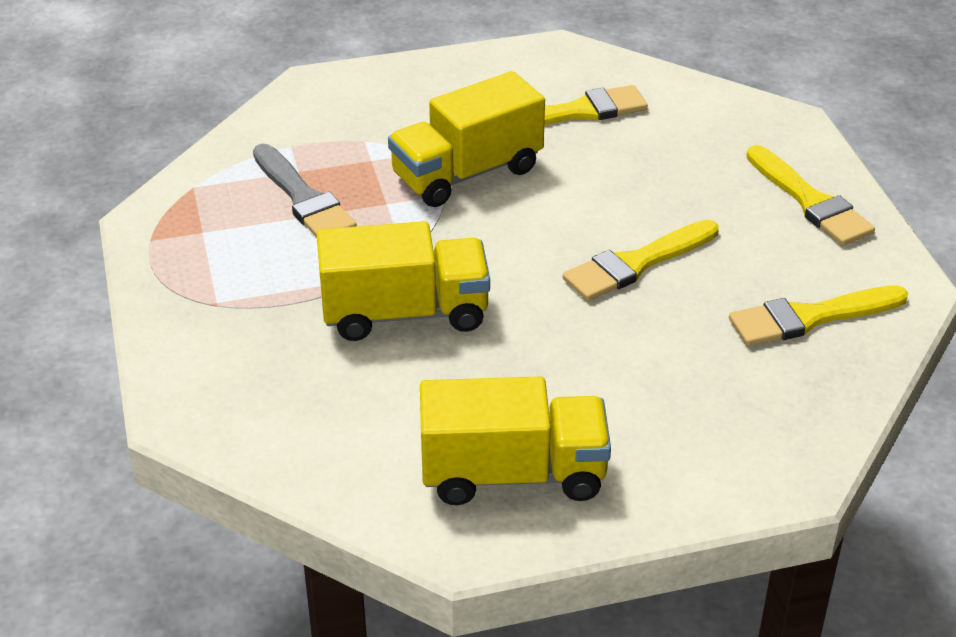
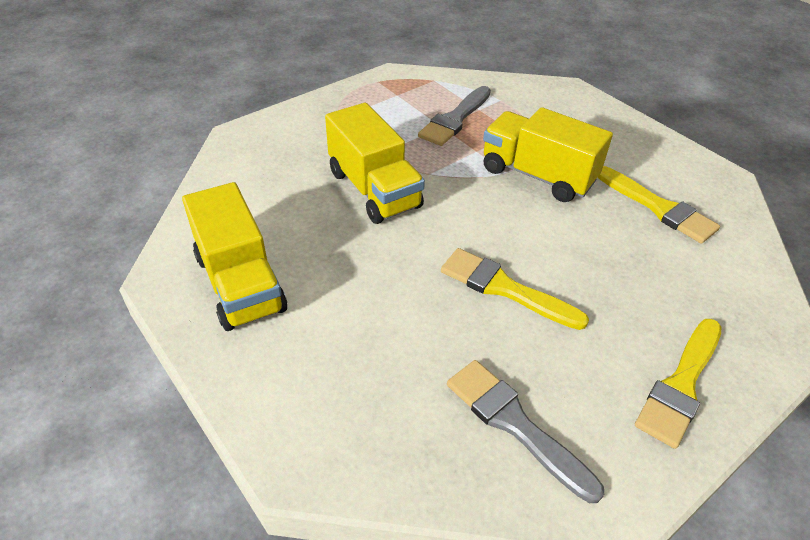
camera: 65 degrees right, 5 degrees up
(810, 317) = (514, 424): yellow brush -> grey brush

